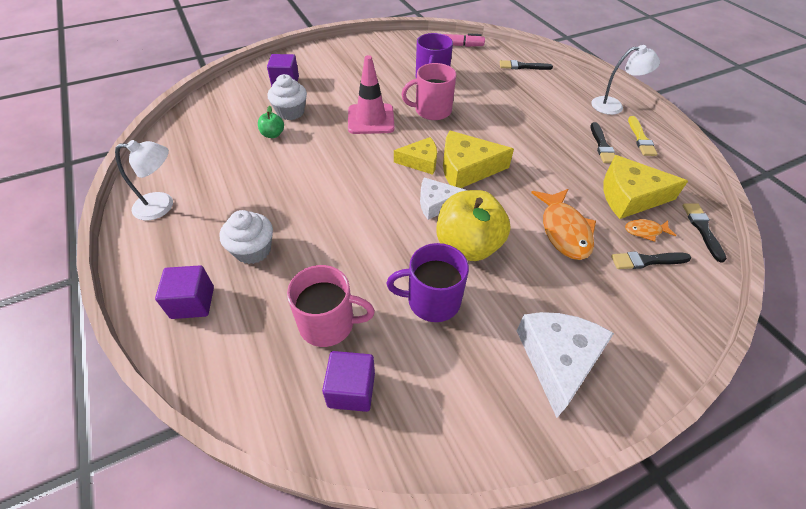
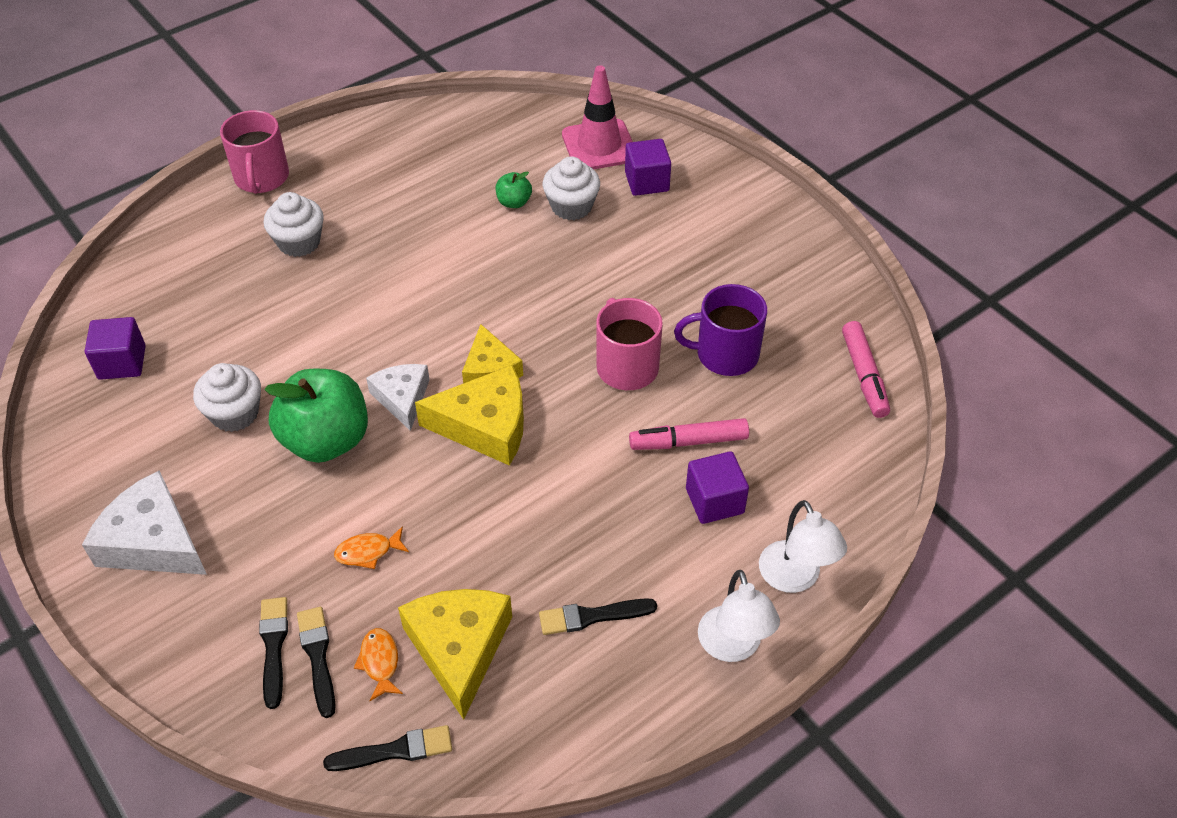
camera: 80 degrees right, 0 degrees up
(162, 205) = (359, 150): white lamp -> white lamp (795, 578)
(193, 302) = (224, 218): purple cube -> purple cube (714, 501)
(328, 323) = (200, 328): pink mug -> pink mug (261, 178)
(371, 119) = (579, 296): pink traffic cone -> pink traffic cone (599, 145)
(432, 300) = (235, 413): purple mug -> white cupcake
(467, 168) = (485, 426): yellow cheese -> yellow cheese turned 105 degrees clockwise
(467, 245) = (326, 440): yellow apple -> green apple
(489, 99) = (688, 441): none -> pink marker
(522, 66) = (827, 489): black brush -> black brush (274, 647)
(558, 360) = (153, 541): white cheese -> white cheese turned 150 degrees counterclockwise
(564, 230) = (368, 552): orange fish -> orange fish, size x0.51
(640, 138) = (631, 685): yellow brush -> none

